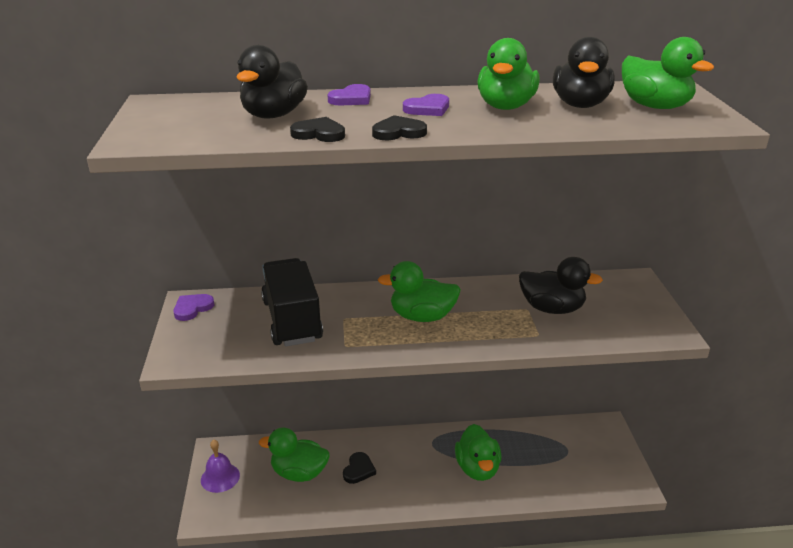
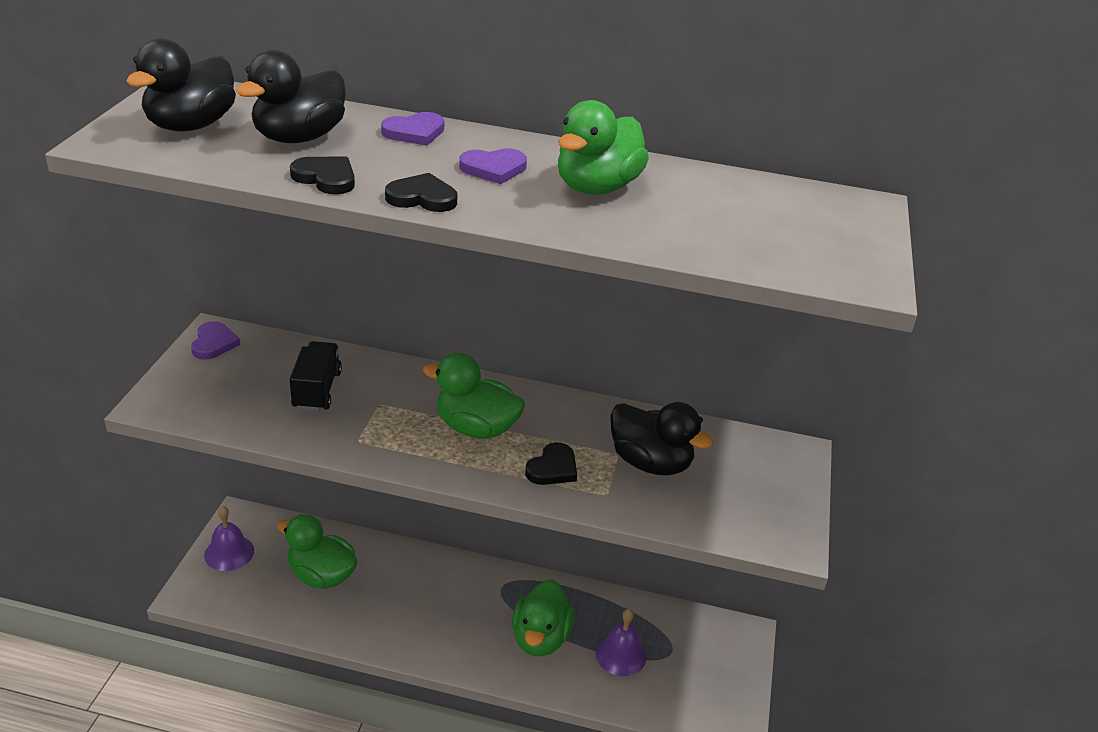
camera: 15 degrees right, 5 degrees up
(192, 308) = (214, 343): purple heart -> purple heart turned 120 degrees clockwise
(292, 320) = (317, 390): black truck -> black truck, size x0.60
(358, 470) = (393, 593): black heart -> black heart (552, 468)
(536, 463) = (620, 655): none -> purple bell
(580, 105) = (699, 206): black duck -> black duck (191, 125)
(655, 106) = (800, 232): green duck -> none

